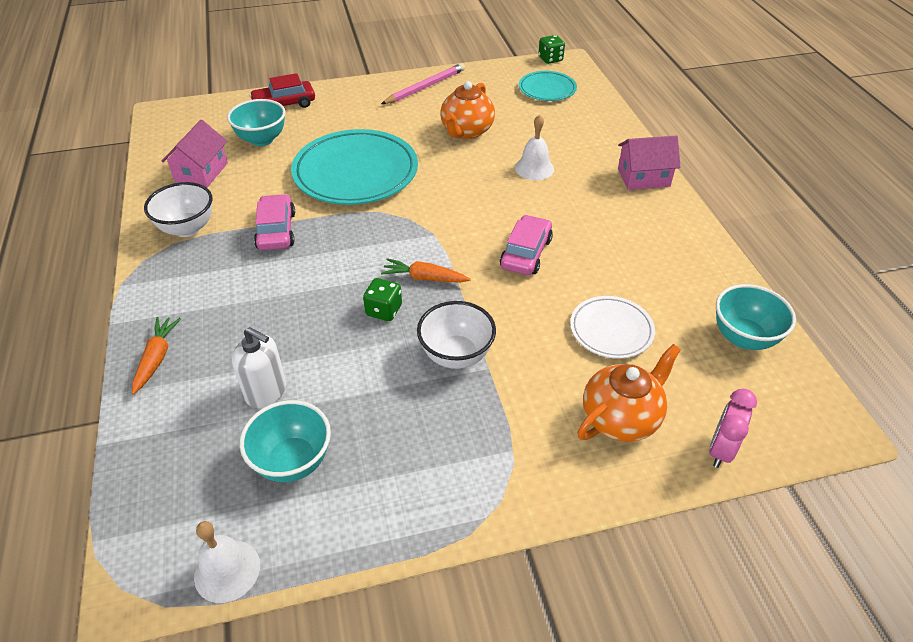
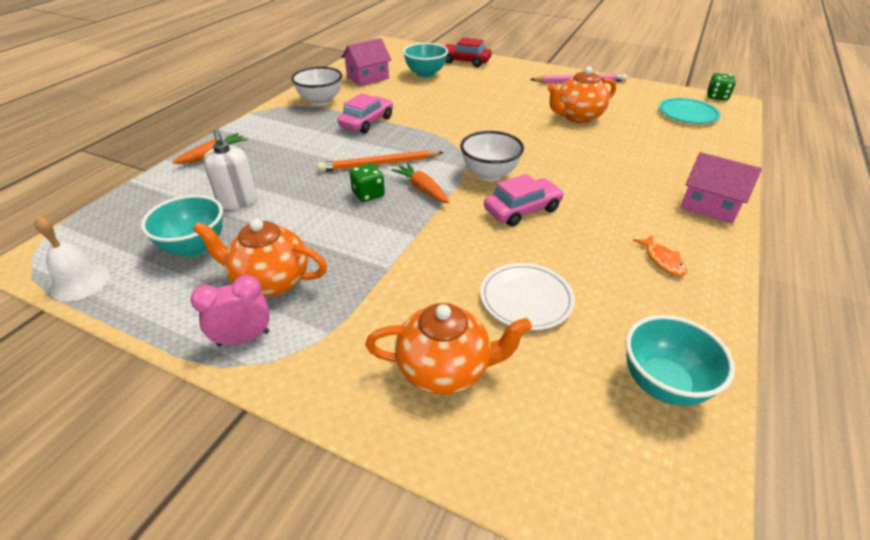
camera: 40 degrees right, 5 degrees down
(353, 273) = (379, 164): none -> orange pencil
(355, 172) = (460, 111): turquoise plate -> none
(410, 443) = (270, 281): none -> orange teapot
(456, 355) = (377, 246): white bowl -> white bowl (489, 174)
(534, 168) = (606, 159): white bell -> none
(659, 243) = (662, 260): none -> orange fish
(721, 449) = (508, 463): pink clock -> pink clock (244, 338)

